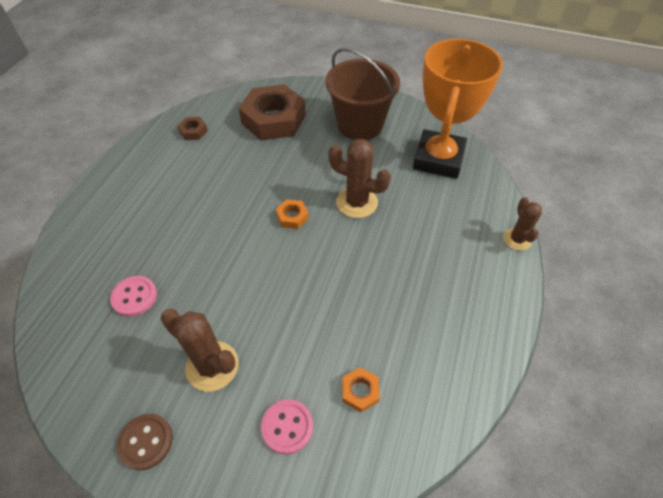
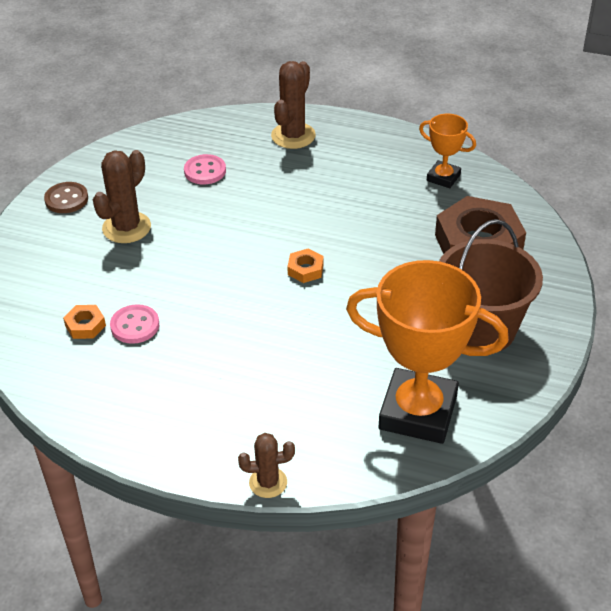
camera: 90 degrees right, 10 degrees down
(193, 131) = (443, 177): brown nut -> orange trophy
(287, 427) = (61, 278): pink button -> pink button (135, 326)
(357, 202) = (330, 325): brown cactus -> brown cactus (293, 136)

